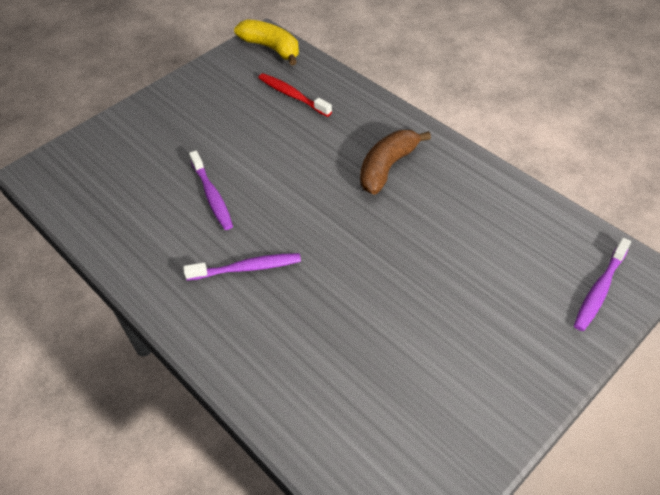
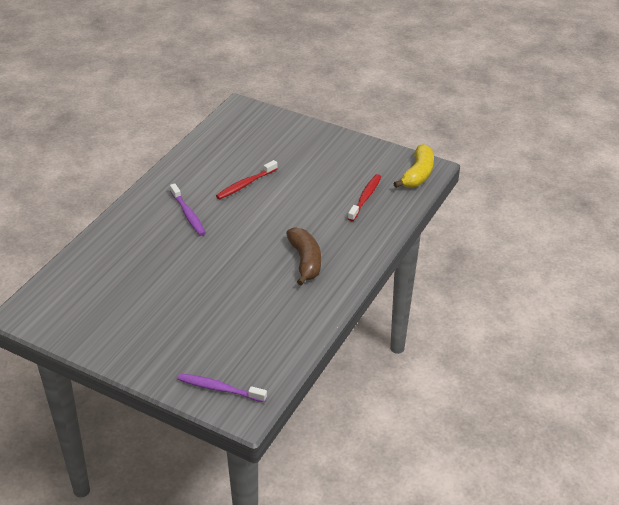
camera: 70 degrees right, 10 degrees down
(212, 195) = (245, 184): purple toothbrush -> red toothbrush
(387, 167) = (305, 261): brown banana -> brown banana turned 60 degrees clockwise

